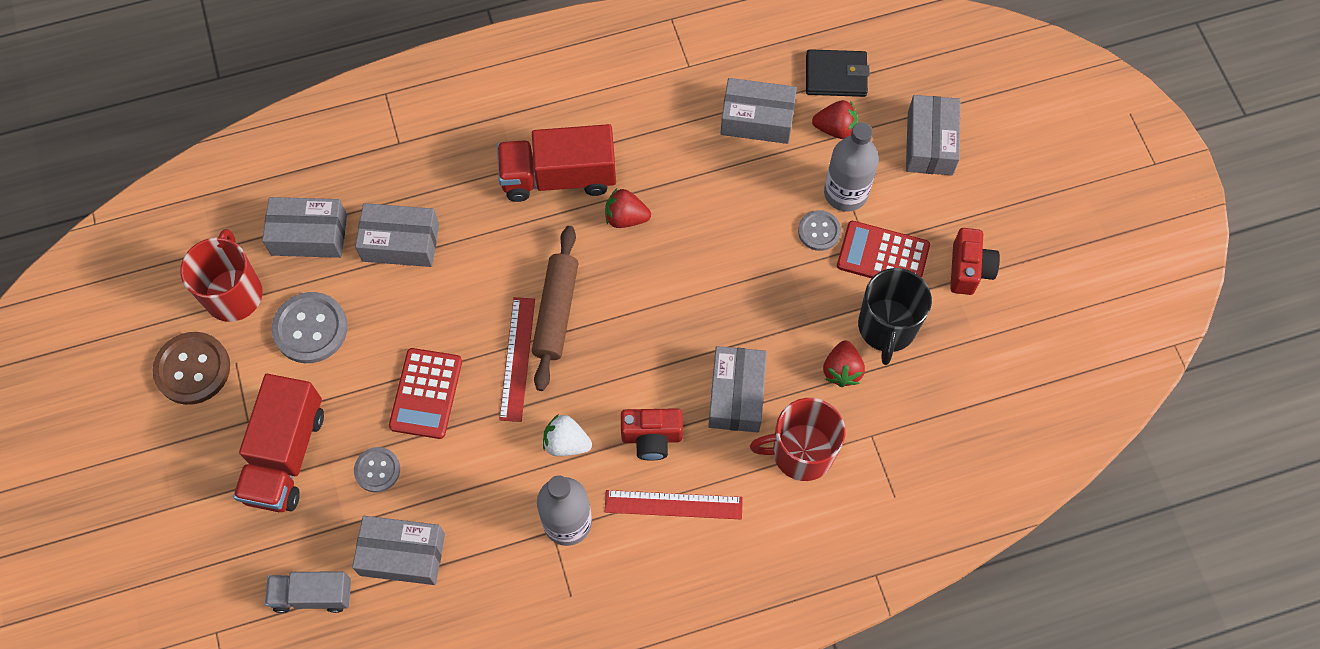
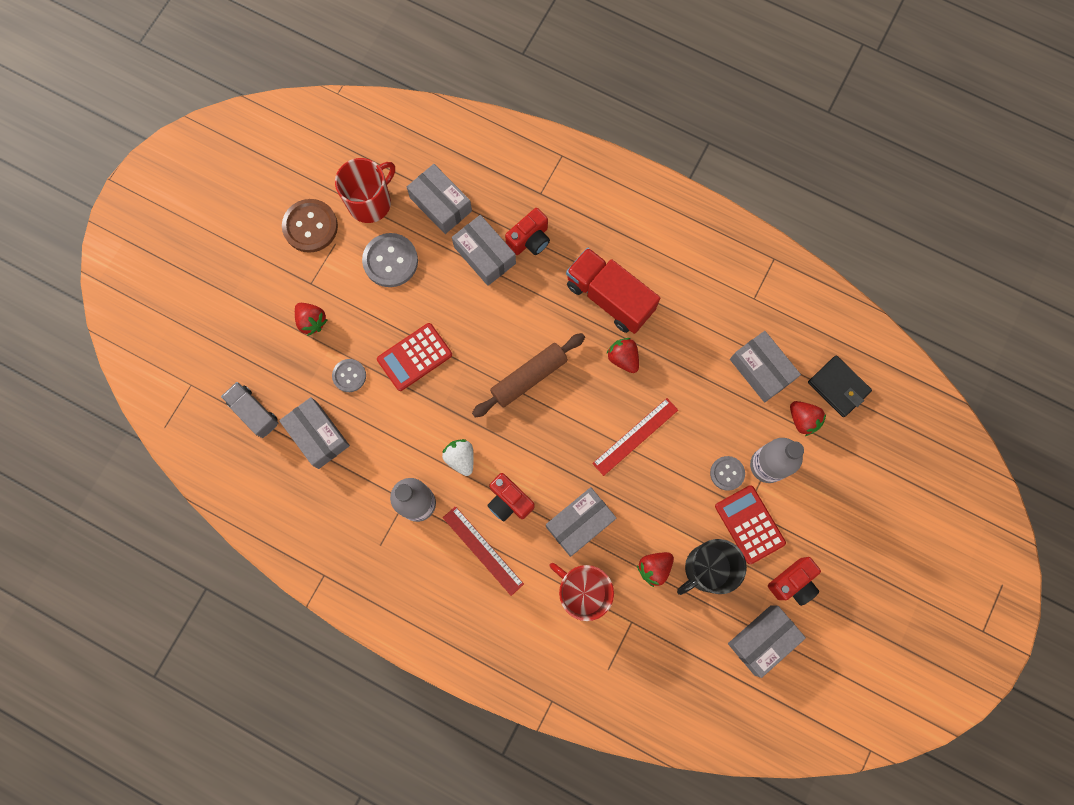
camera: 45 degrees right, 10 degrees up
(286, 455) = (312, 321): red truck -> red strawberry
(430, 192) = (529, 240): none -> red camera
(517, 358) = (482, 384): red ruler -> red ruler (635, 436)
(930, 143) = (852, 483): grey box -> grey box (762, 640)

